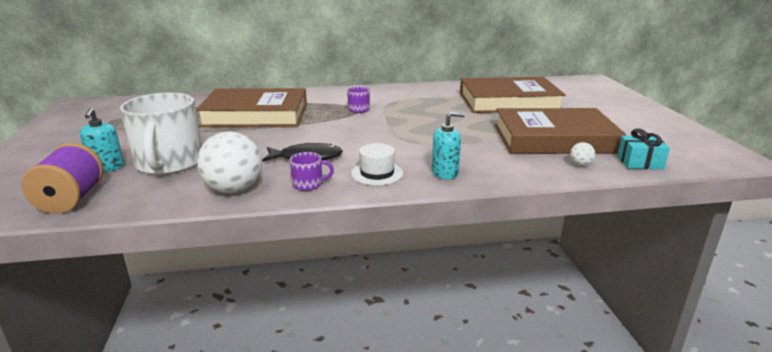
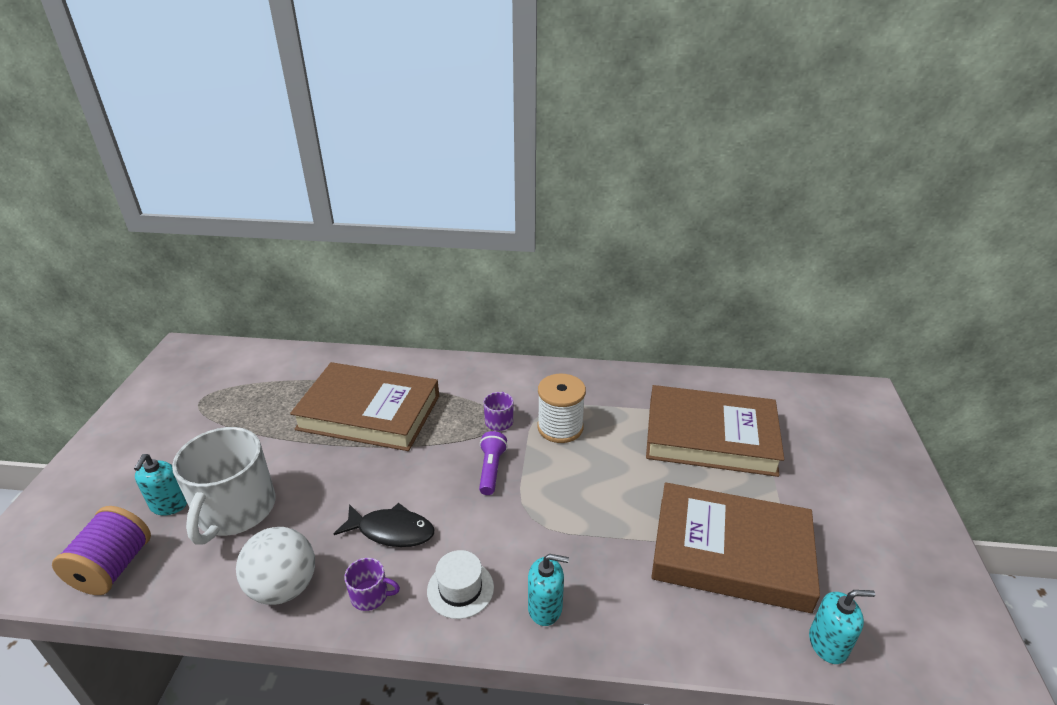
camera: 15 degrees right, 10 degrees up
(366, 127) = (491, 469): none -> purple flashlight
(404, 107) = (560, 427): none -> white spool
(580, 165) = (737, 630): white ball -> none
(640, 162) = (828, 644): turquoise gift -> turquoise soap dispenser

